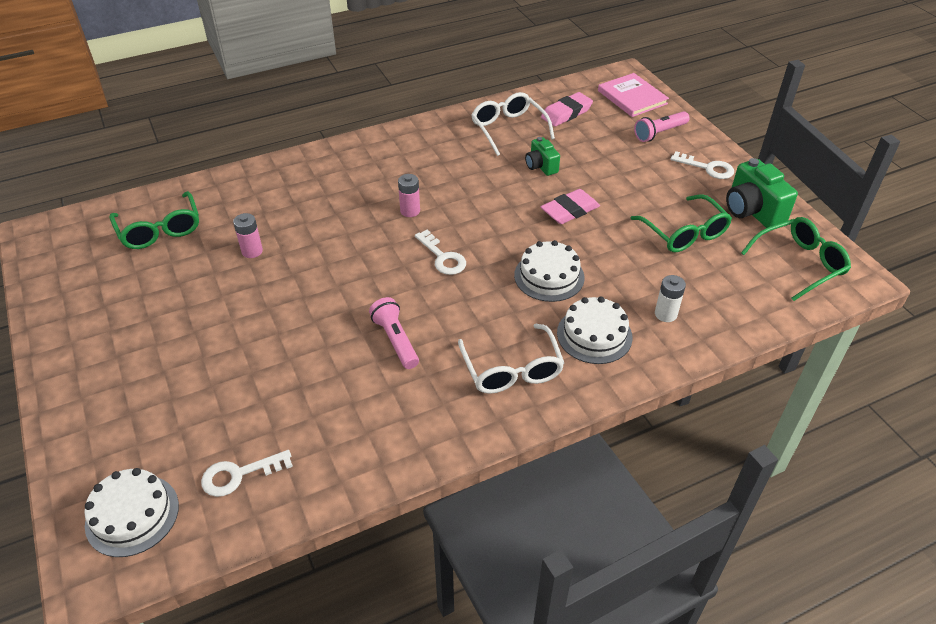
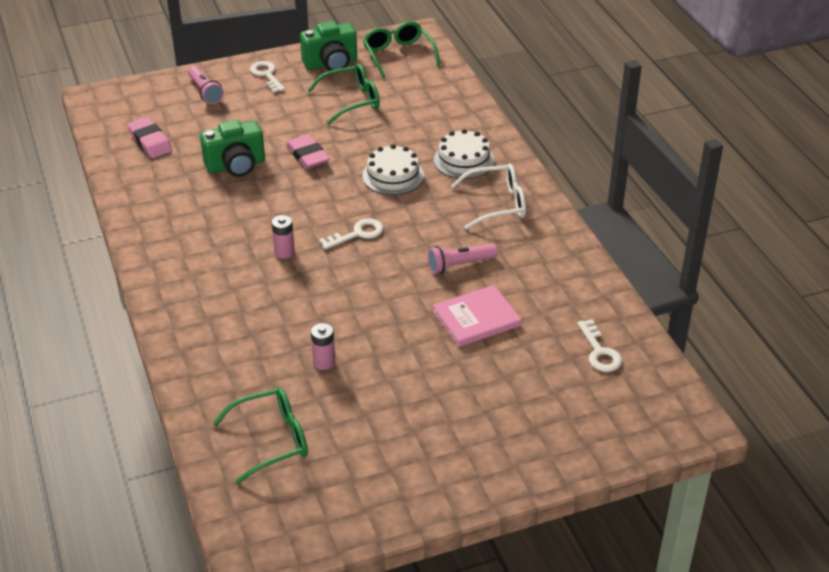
camera: 85 degrees left, 5 degrees down
(132, 515) = (640, 411): white cake -> none
(508, 129) = (164, 181): white glasses -> none
(541, 166) = (236, 166): green camera -> green camera, size x1.69
(632, 97) = (138, 99): pink book -> pink book (476, 318)
(665, 314) = (445, 124): white battery -> none
(707, 168) = (267, 75): white key -> white key turned 60 degrees counterclockwise

